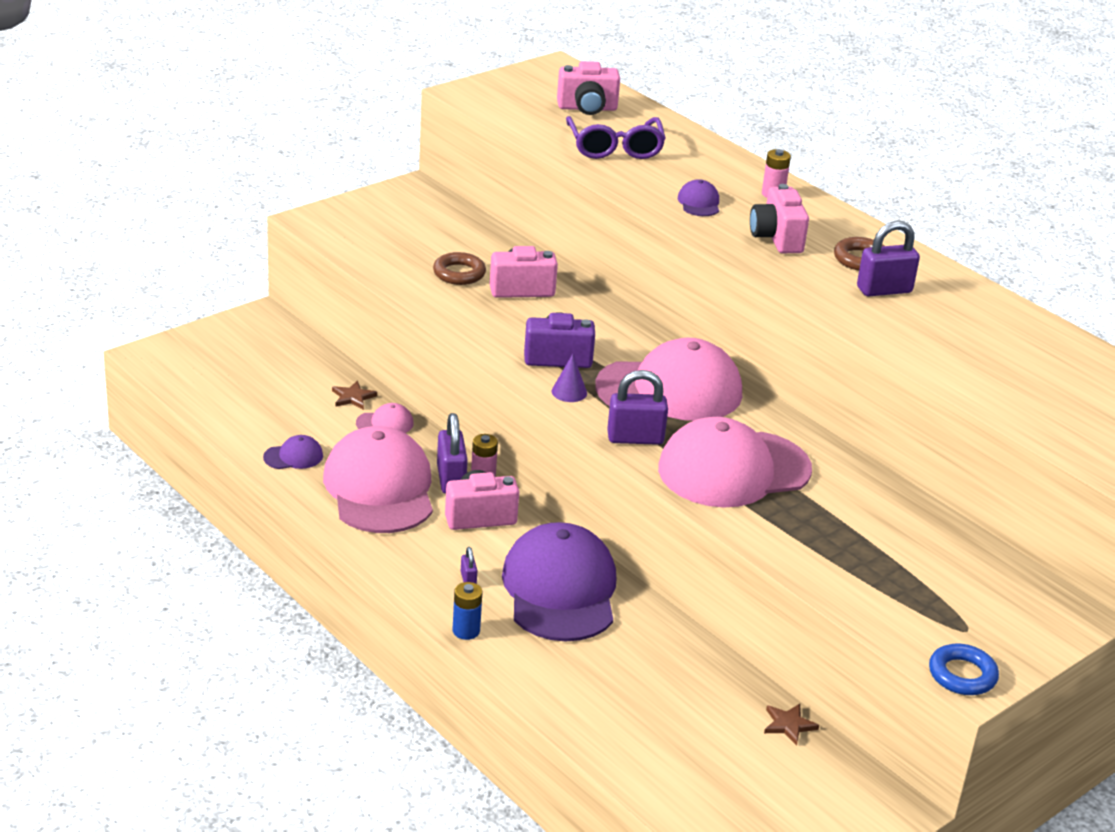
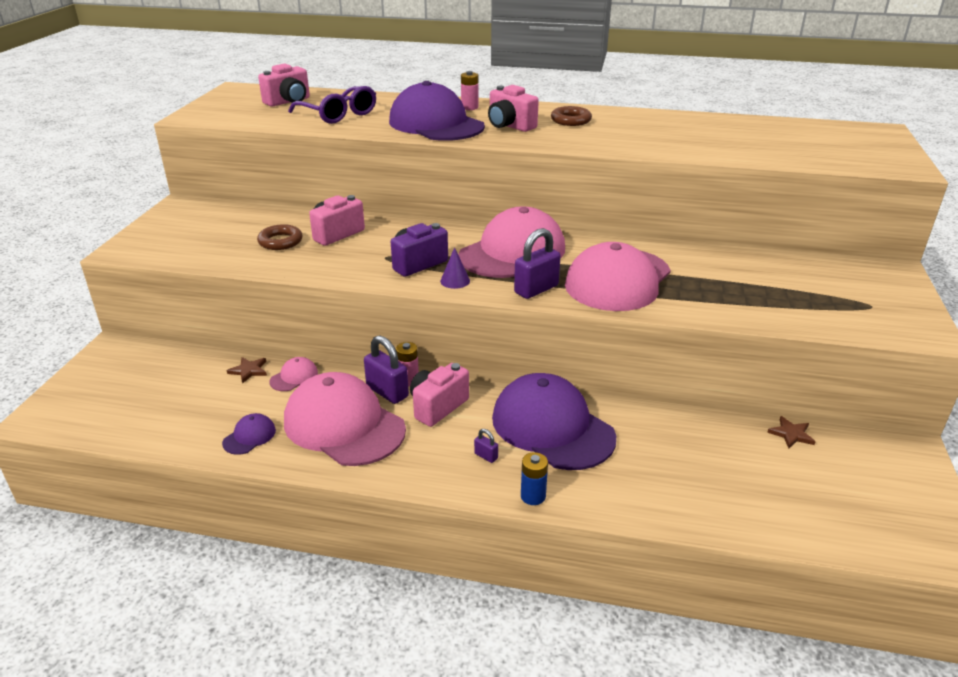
camera: 35 degrees left, 0 degrees up
(699, 203) = (436, 124): purple cap -> purple cap, size x2.44
(884, 290) = (609, 129): purple padlock -> none
(962, 675) = (916, 333): blue ring -> none

